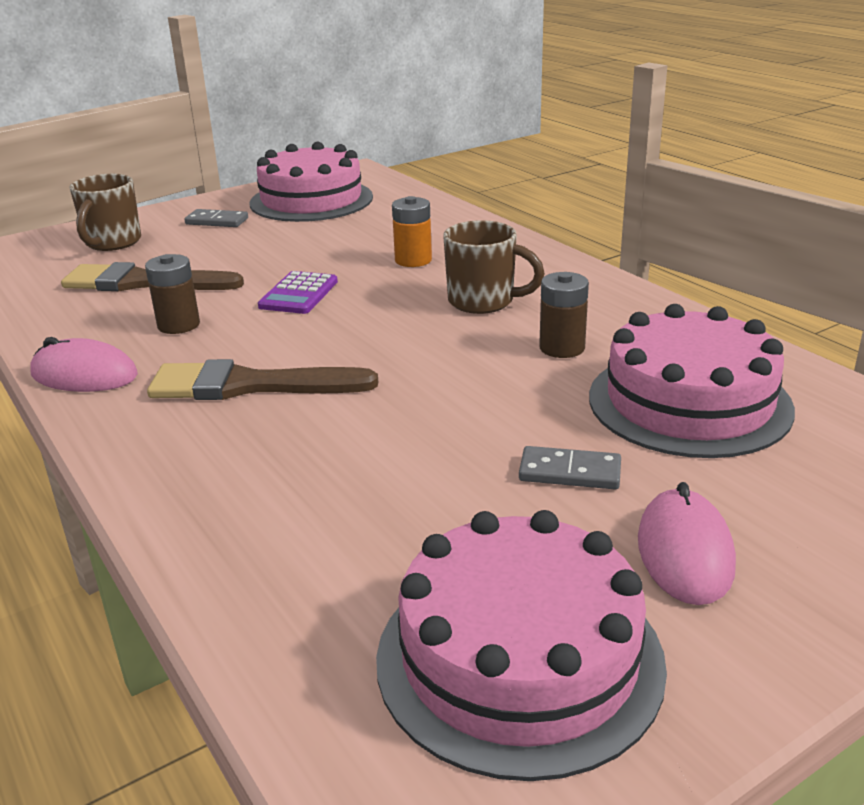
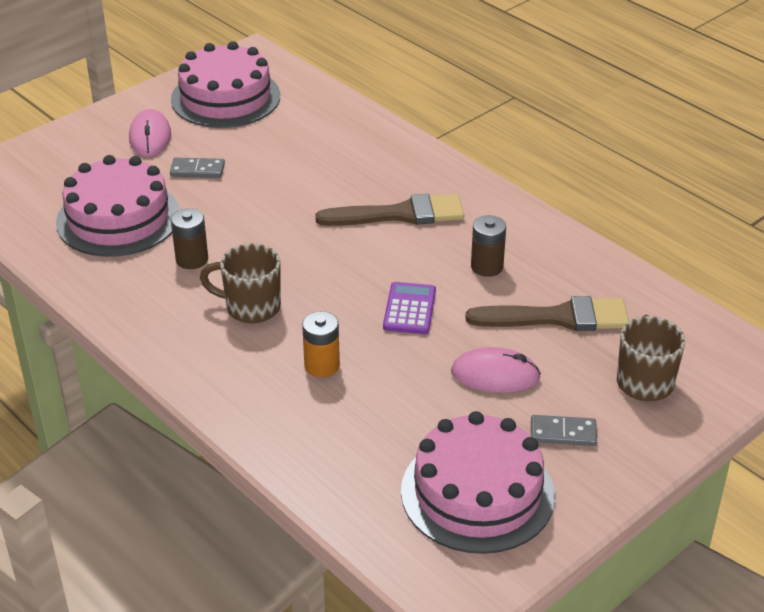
camera: 170 degrees right, 10 degrees up
(84, 375) = (517, 216): pink mouse -> pink mouse (495, 375)

